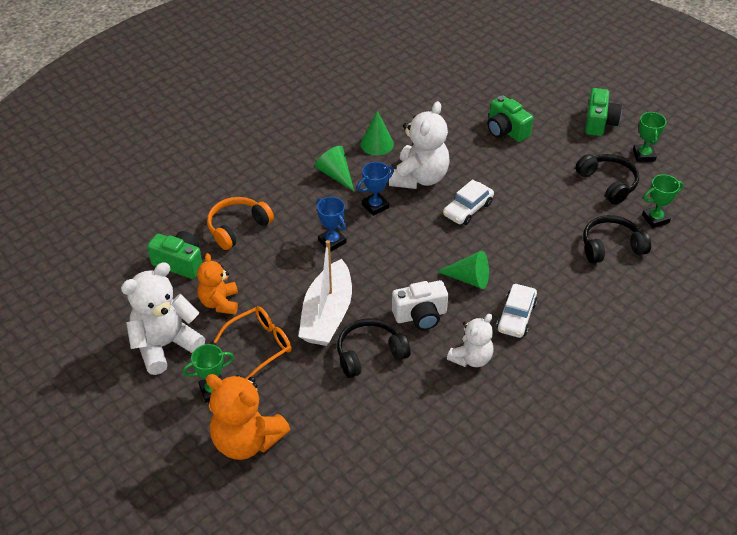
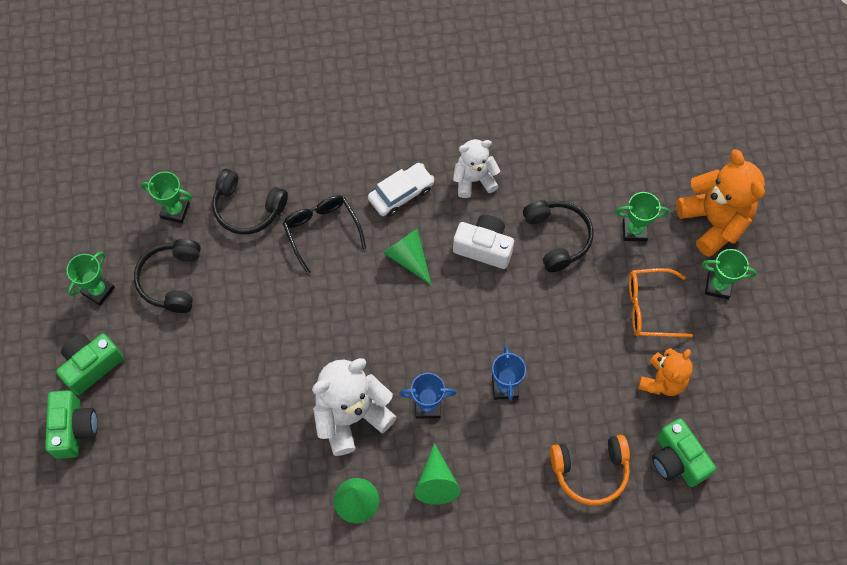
camera: 145 degrees left, 20 degrees up
(165, 345) = (739, 363): white teddy bear -> none
(311, 394) = (634, 230): none -> green trophy
(327, 314) = (567, 302): white boat -> none
(370, 354) = (557, 237): black headphones -> black headphones turned 120 degrees counterclockwise
(468, 209) = (338, 340): white car -> none
(506, 130) = (199, 423): green camera -> green camera (74, 428)
(545, 261) = (322, 231): none -> black glasses

